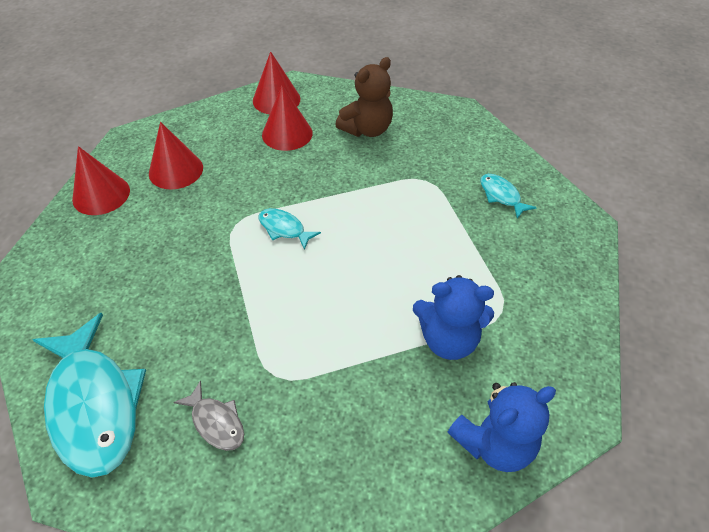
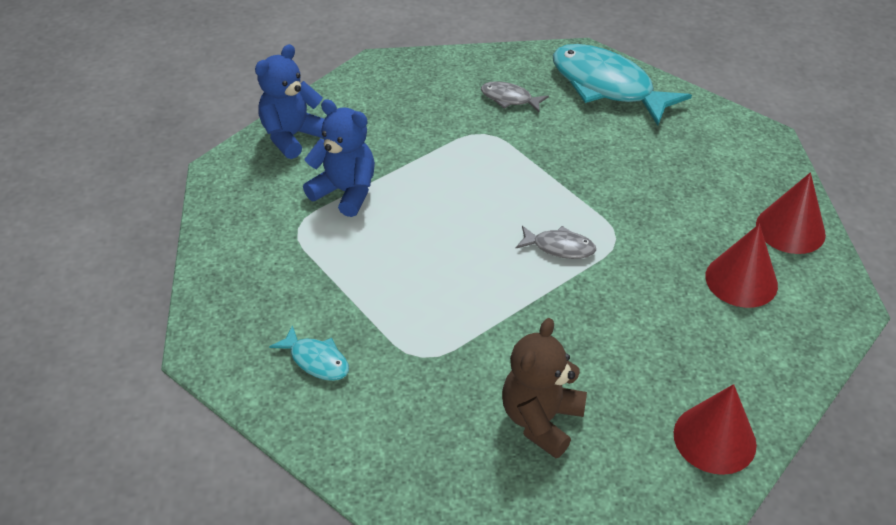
camera: 160 degrees right, 5 degrees down
(284, 229) = (559, 247): turquoise fish -> grey fish
(287, 133) = (649, 377): red cone -> none
(448, 339) = (345, 192): blue teddy bear -> blue teddy bear turned 45 degrees clockwise

